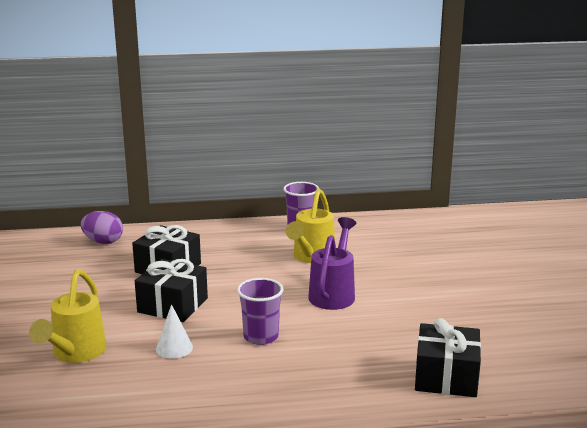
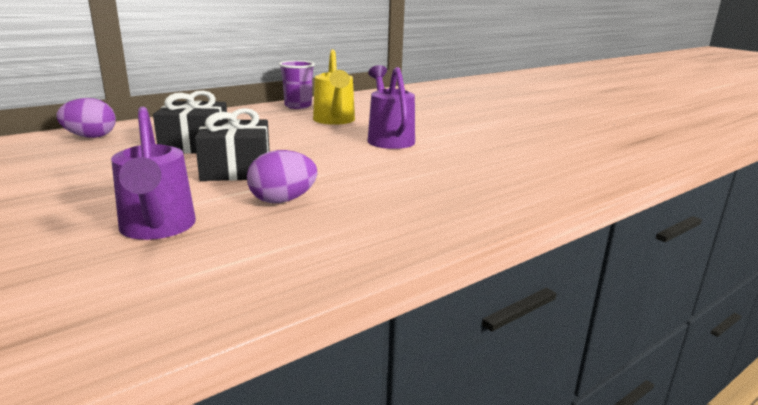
camera: 30 degrees left, 0 degrees up
(75, 354) = (157, 229): yellow watering can -> purple watering can
(174, 348) = (282, 200): white cone -> purple egg
(261, 336) = (365, 175): purple cup -> none
(446, 377) = (565, 171): black gift -> none

